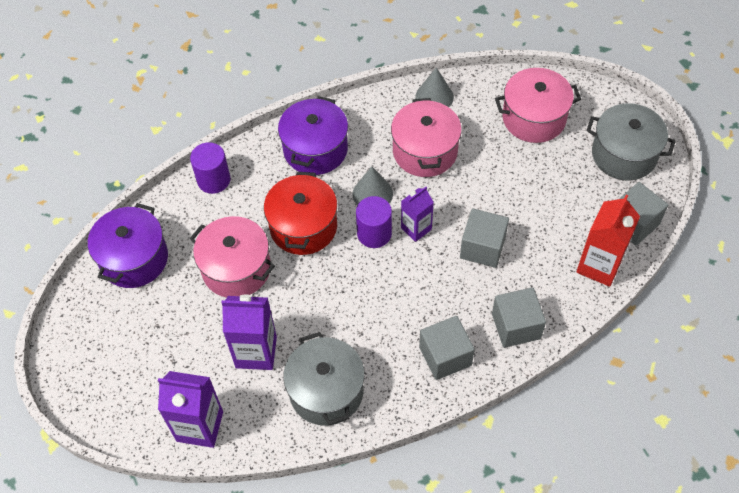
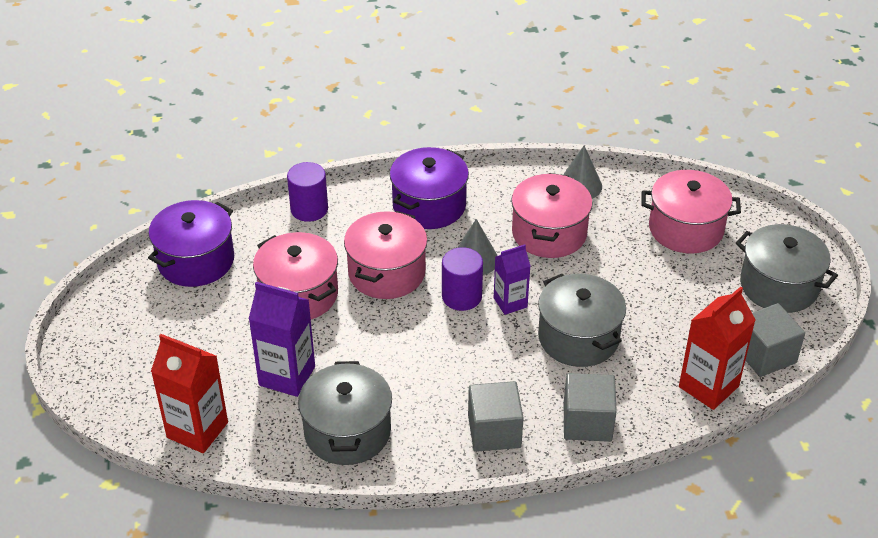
camera: 15 degrees right, 15 degrees down
(200, 426) = (197, 430): purple carton -> red carton
(303, 227) = (386, 273): red pot -> pink pot
(482, 247) = (578, 338): grey cube -> grey pot

